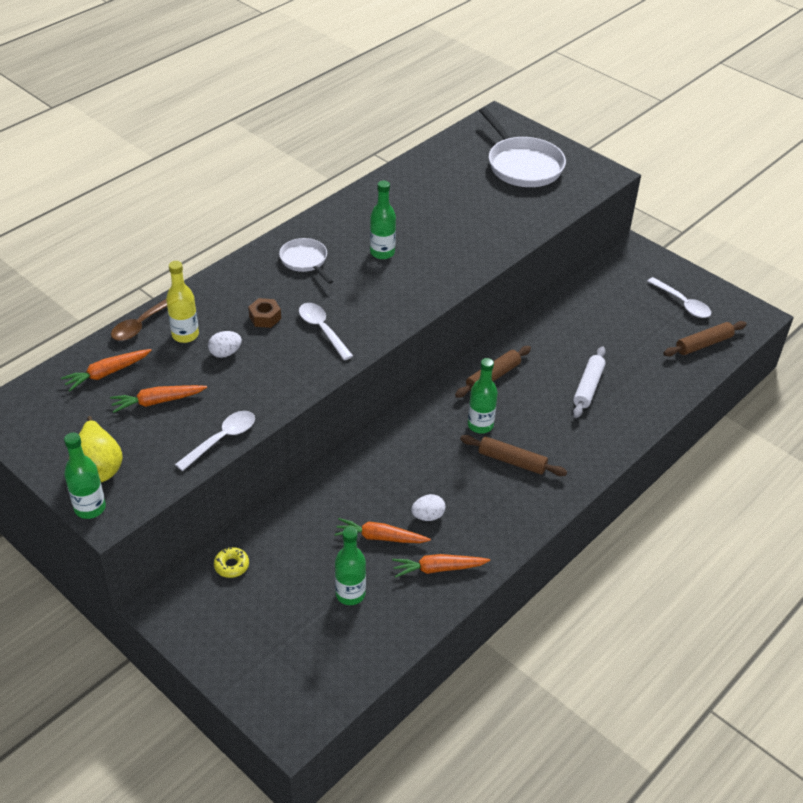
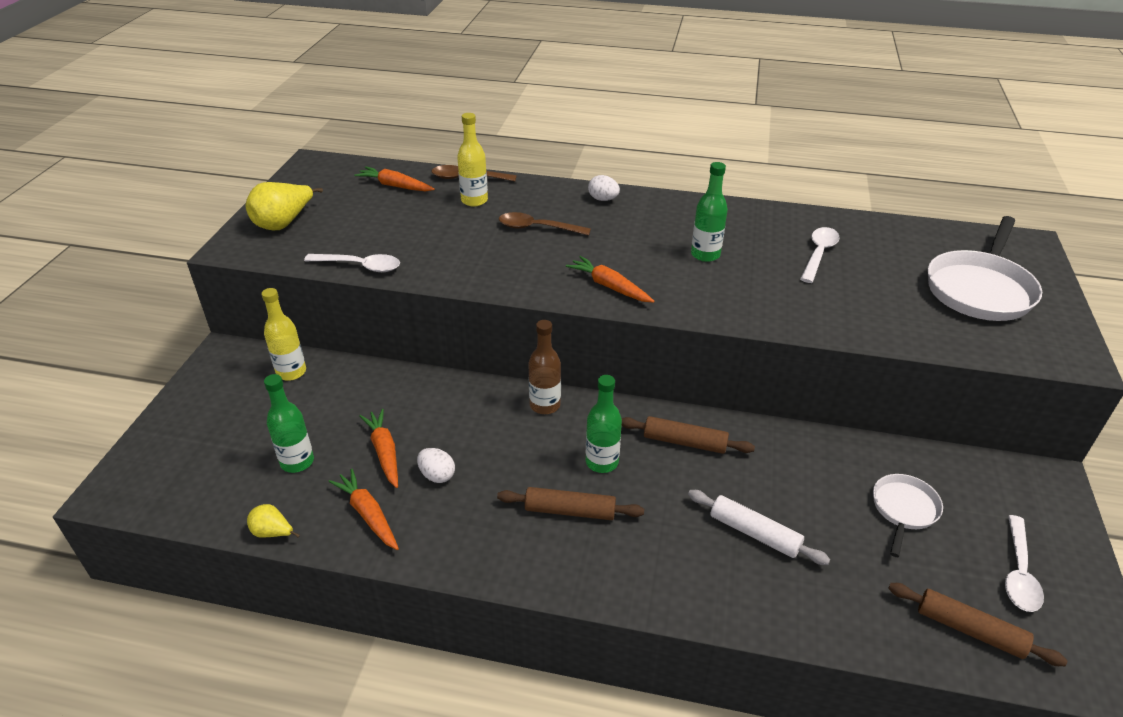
camera: 60 degrees right, 5 degrees down
(90, 508) = (235, 237): green bottle -> none
(158, 401) = (381, 219): orange carrot -> orange carrot (609, 287)
(225, 353) = (471, 227): white egg -> white egg (603, 199)
(231, 565) = (291, 372): yellow donut -> yellow bottle
(265, 317) = (537, 228): brown nut -> brown spoon
(305, 261) = (638, 219): white pan -> white pan (903, 510)
(322, 330) = (554, 263): white spoon -> white spoon (818, 254)
(401, 428) = (545, 405): none -> brown bottle
(417, 630) = (273, 533): none -> yellow pear
(512, 461) = (570, 511): brown rolling pin -> brown rolling pin turned 75 degrees counterclockwise
(588, 387) = (754, 533): white rolling pin -> white rolling pin turned 45 degrees clockwise

